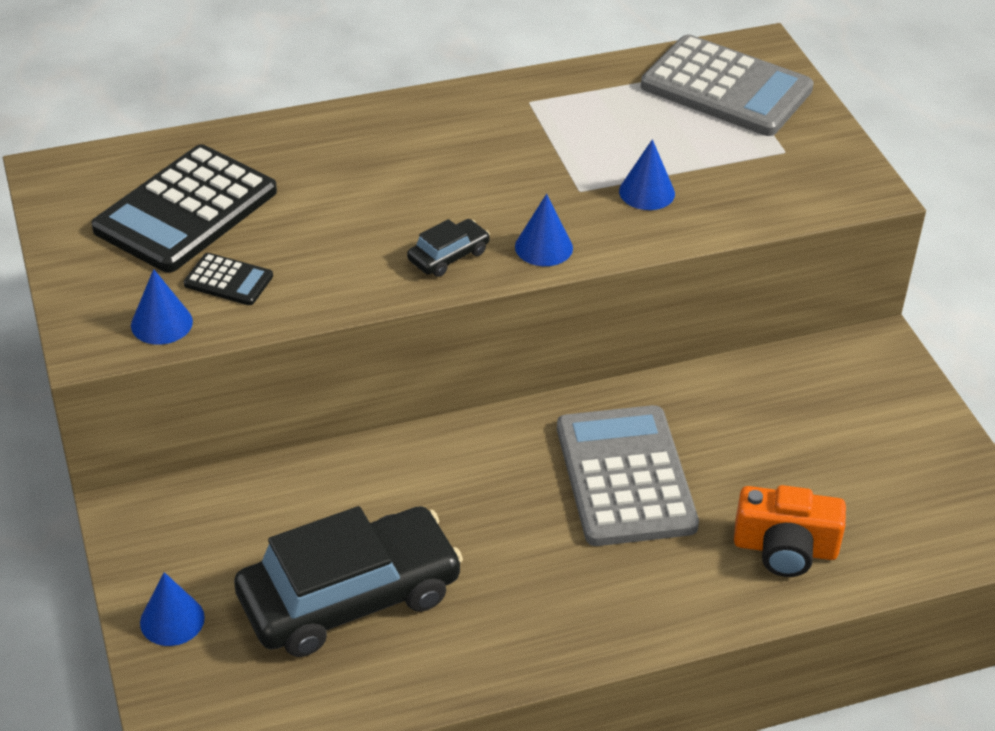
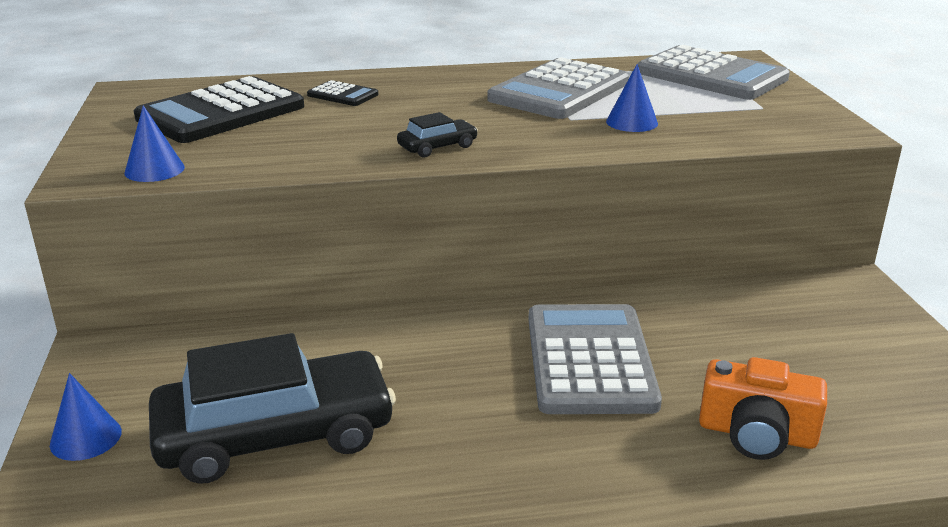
camera: 10 degrees right, 15 degrees down
(228, 280) = (231, 150): black calculator -> black calculator (343, 95)
(543, 247) = (528, 146): blue cone -> none
(558, 135) = (559, 91): none -> grey calculator

